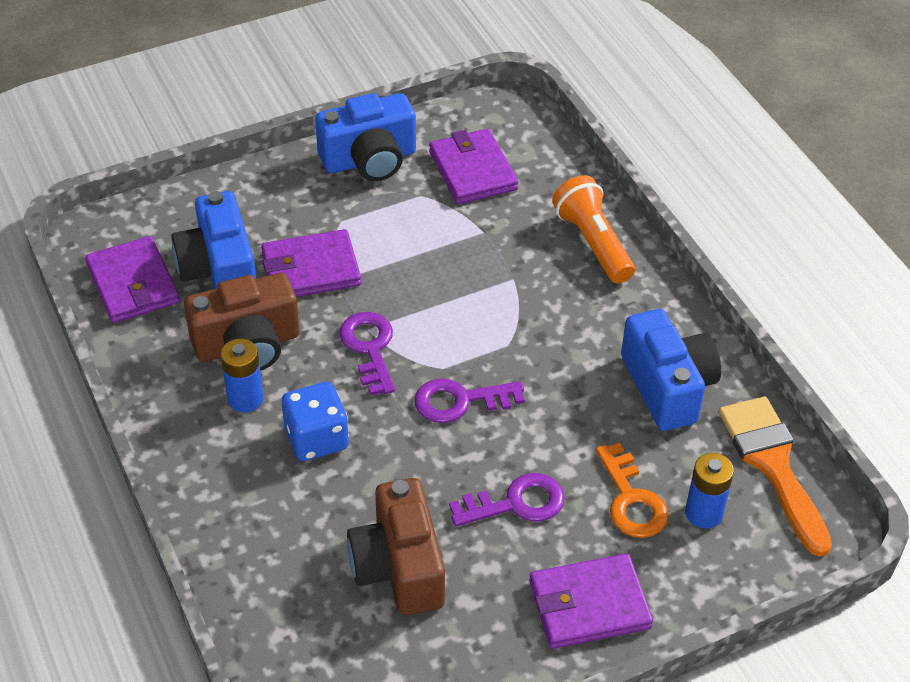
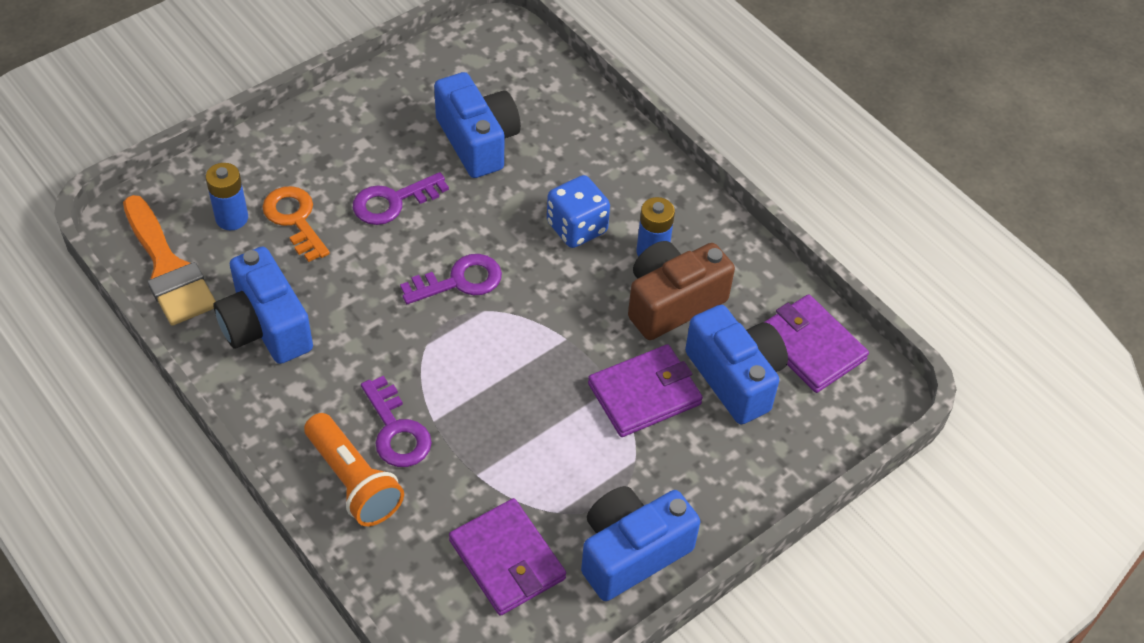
camera: 165 degrees right, 5 degrees up
(369, 348) = (557, 318): purple key -> purple key (396, 430)
(399, 567) = (477, 141): brown camera -> blue camera
(589, 605) = (323, 137): purple wallet -> none

